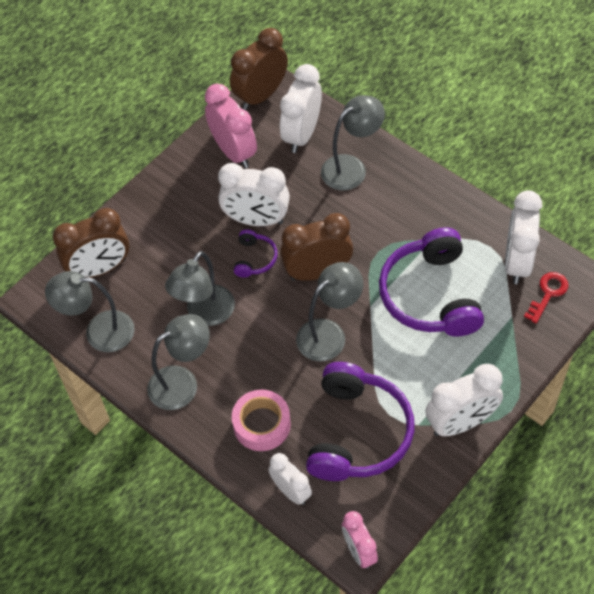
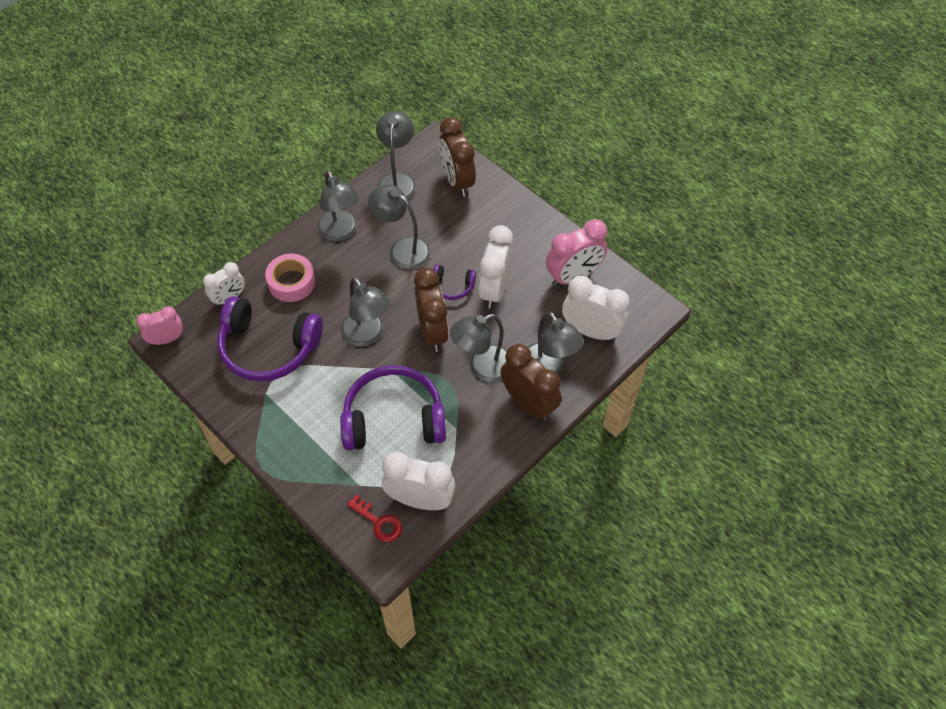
camera: 90 degrees right, 0 degrees up
(261, 95) = (641, 301): brown clock -> brown clock (528, 403)
(357, 223) = (482, 367): none -> grey lamp
(460, 422) = (260, 426): white clock -> none

